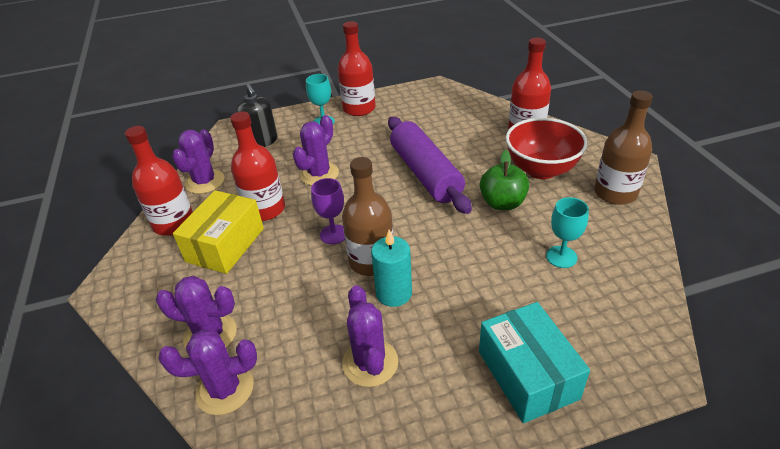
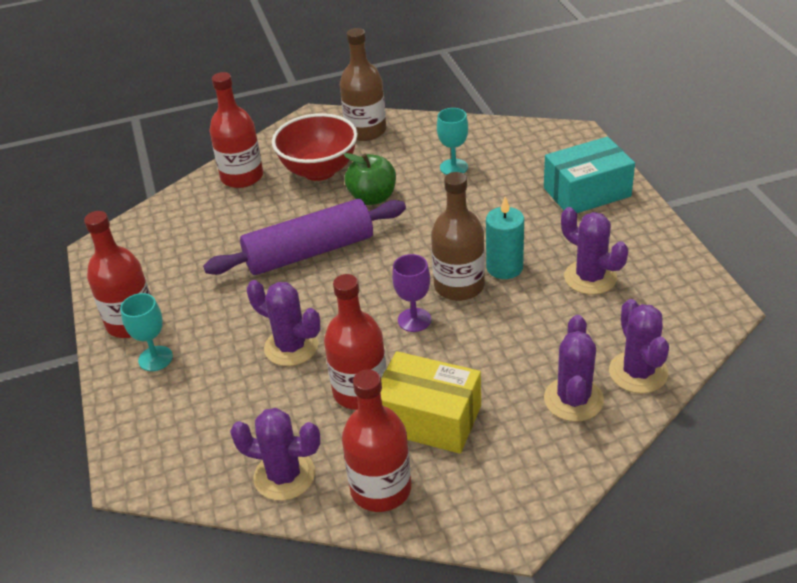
camera: 90 degrees left, 0 degrees up
(261, 141) = (188, 425): black soap dispenser -> none
(370, 363) = (590, 277): purple cactus -> purple cactus turned 60 degrees clockwise

